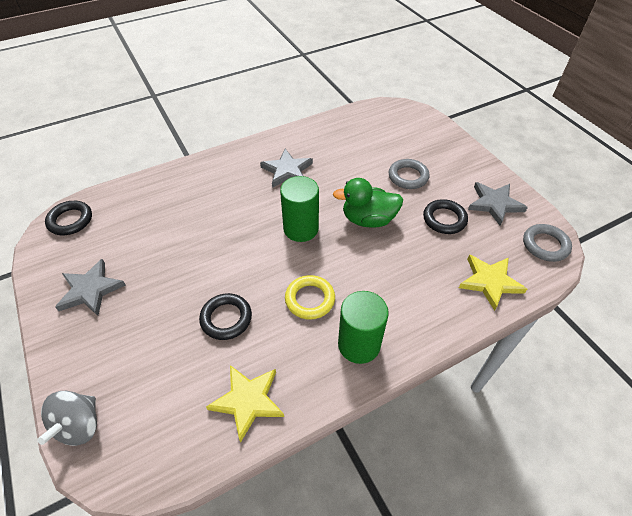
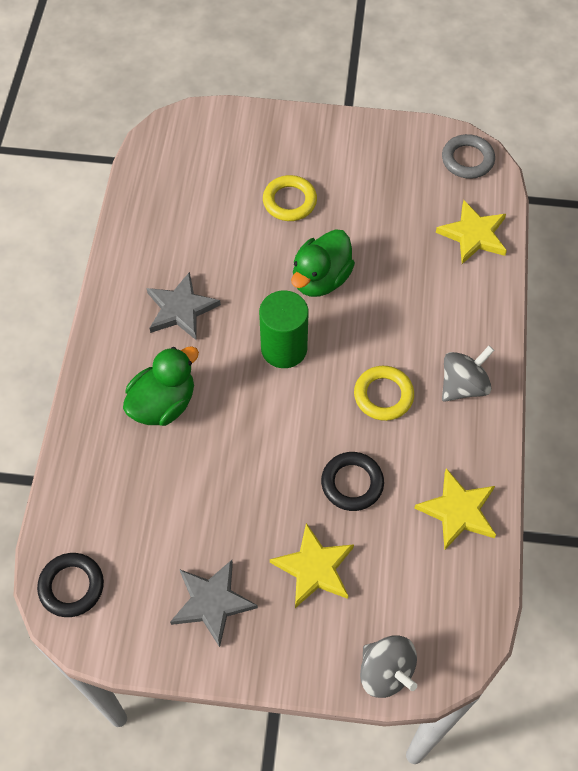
camera: 55 degrees left, 10 degrees up
(145, 332) = (314, 568): none -> yellow star
(217, 196) = (163, 404): none -> green duck
(359, 344) = (463, 385): green cylinder -> grey spinning top
(408, 177) = (289, 201): grey ring -> yellow ring
(444, 219) = (374, 213): black ring -> none
(494, 204) = (388, 157): grey star -> none

